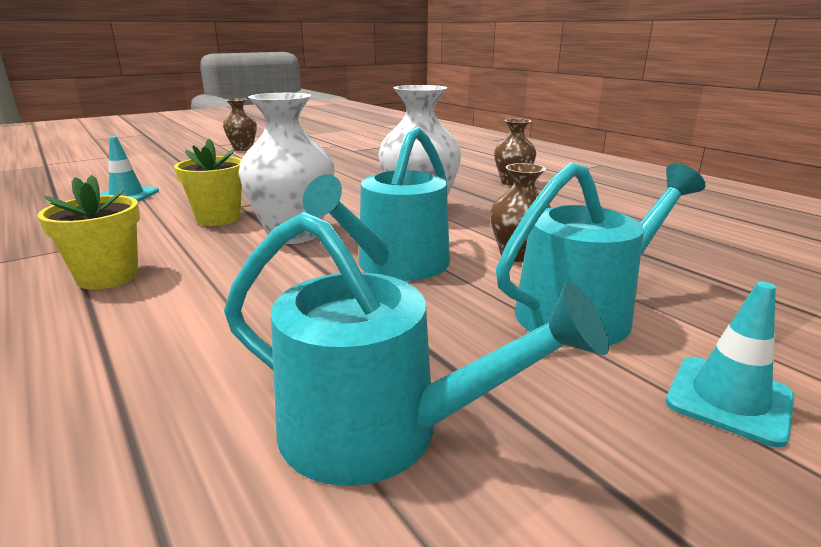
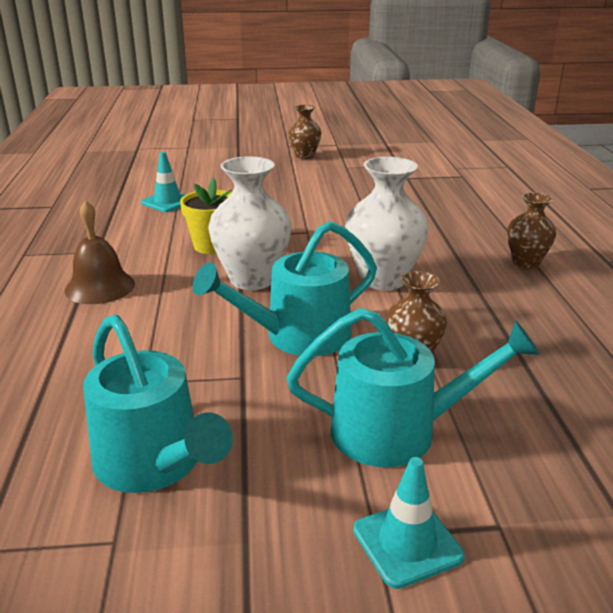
camera: 30 degrees right, 5 degrees up
(108, 277) = (100, 287): yellow flower pot -> brown bell

